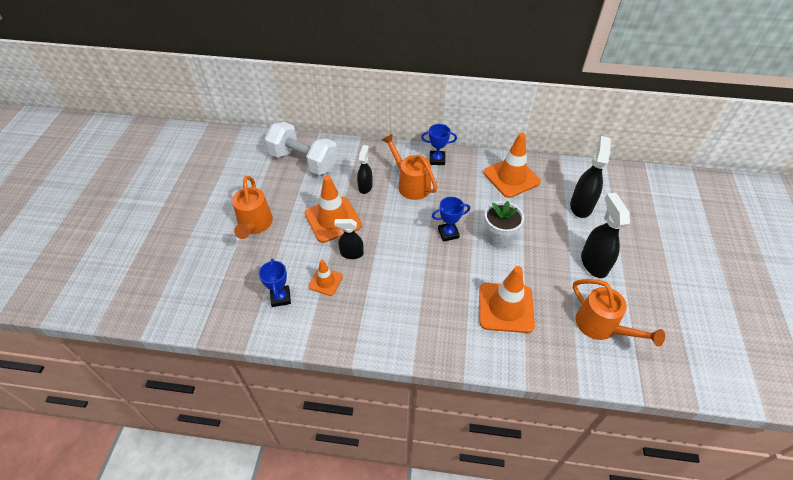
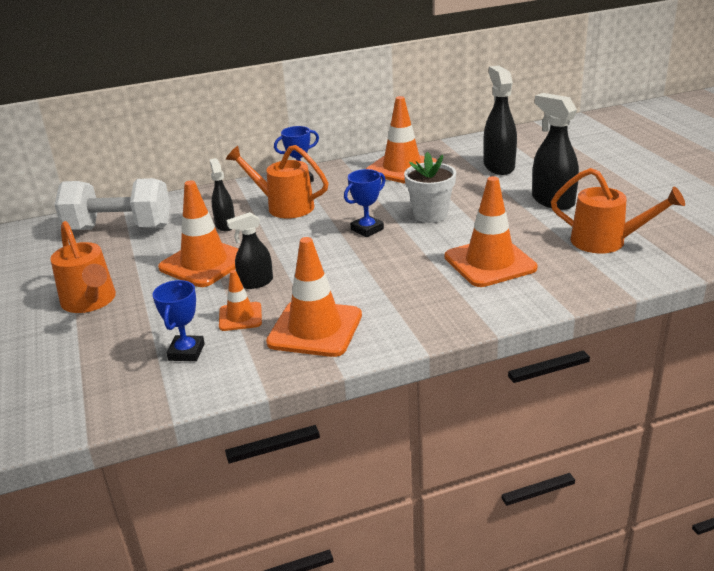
camera: 25 degrees left, 20 degrees down
(280, 297) = (186, 352): blue trophy -> blue trophy turned 45 degrees clockwise
(360, 315) = (315, 329): none -> orange traffic cone

